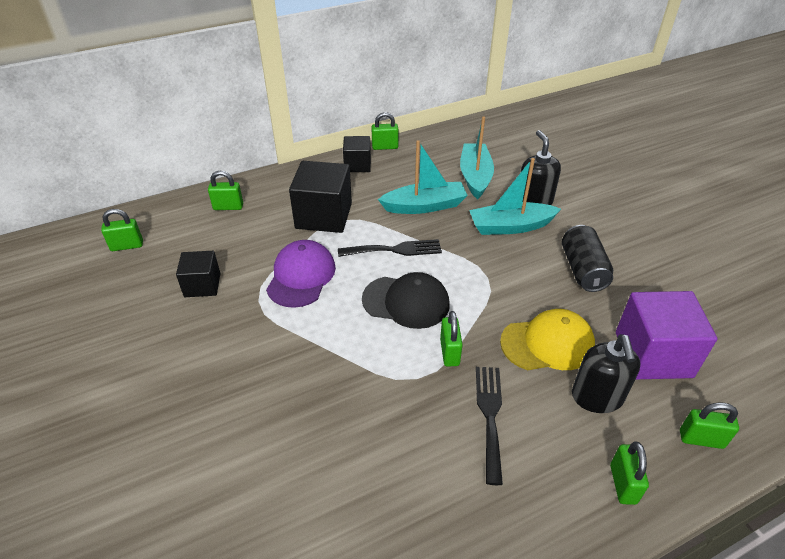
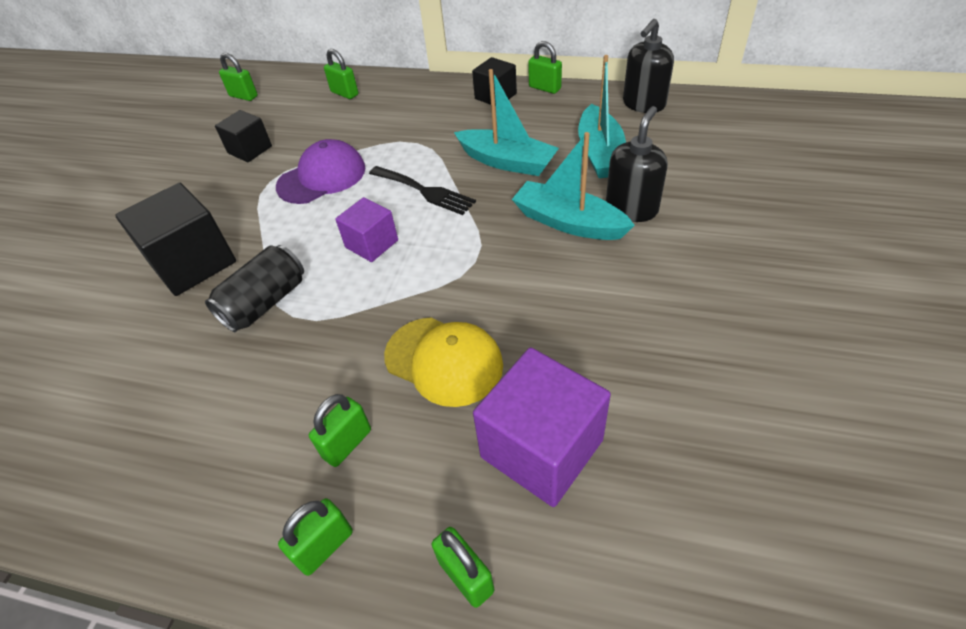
camera: 45 degrees right, 5 degrees up
(324, 216) = (406, 132): black cube -> black cube (193, 263)
(406, 302) = (372, 244): black cap -> purple cube
(449, 352) = (346, 311): green padlock -> green padlock (347, 443)
(475, 177) = (600, 153): turquoise boat -> turquoise boat turned 135 degrees clockwise
(490, 415) = (302, 390): black fork -> none
(583, 270) = (588, 309): black can -> black can (265, 303)
(597, 397) = (418, 446): black soap dispenser -> black soap dispenser (643, 104)

